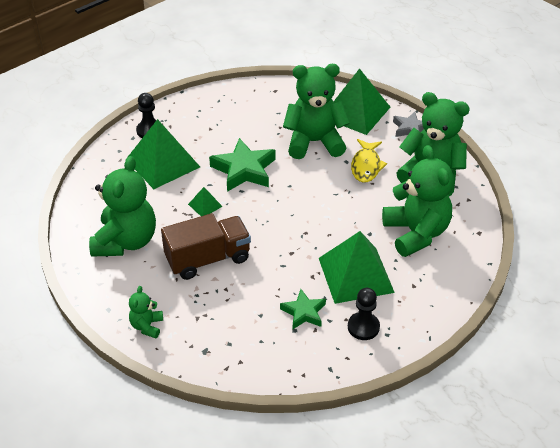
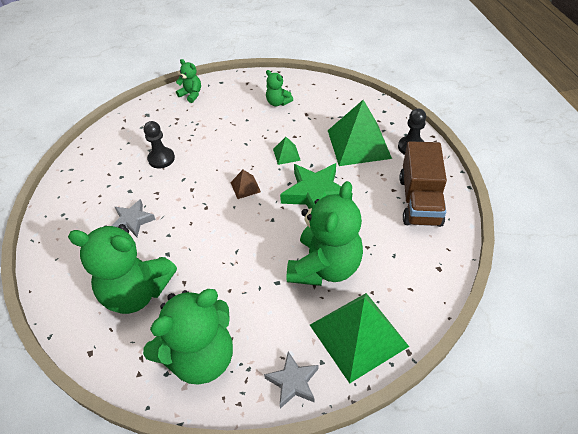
camera: 120 degrees right, 5 degrees up
(126, 241) = (278, 102): green teddy bear -> green teddy bear, size x0.47
(208, 259) = (226, 139): brown truck -> brown truck (419, 201)
(264, 216) = (245, 187): none -> brown pyramid
(303, 312) = (128, 173): green star -> none
(355, 275) = (133, 221): green pyramid -> grey star
(363, 327) = (82, 202): black pawn -> black pawn (161, 159)
(366, 166) = (258, 297): yellow fish -> none

